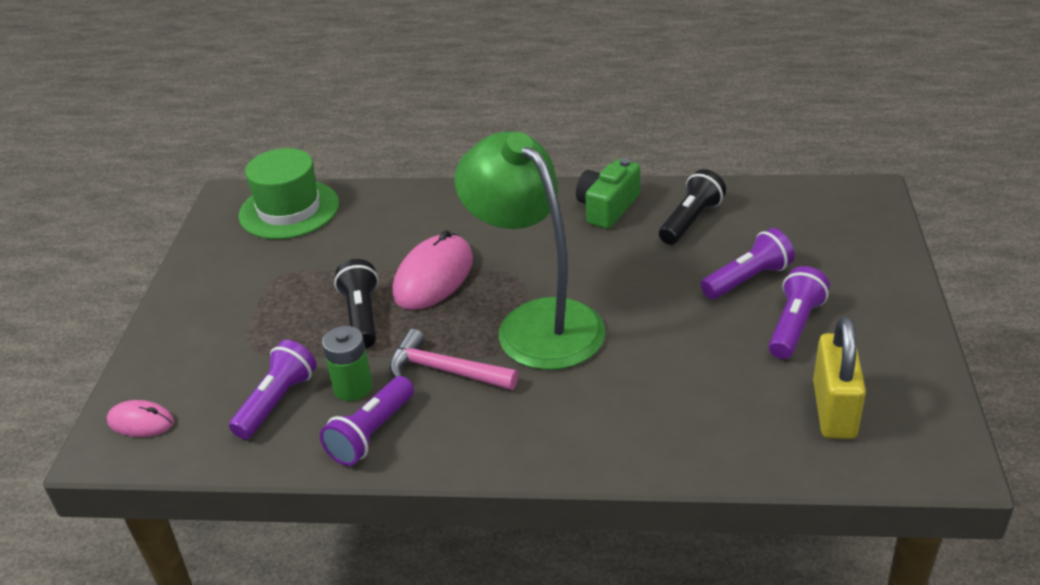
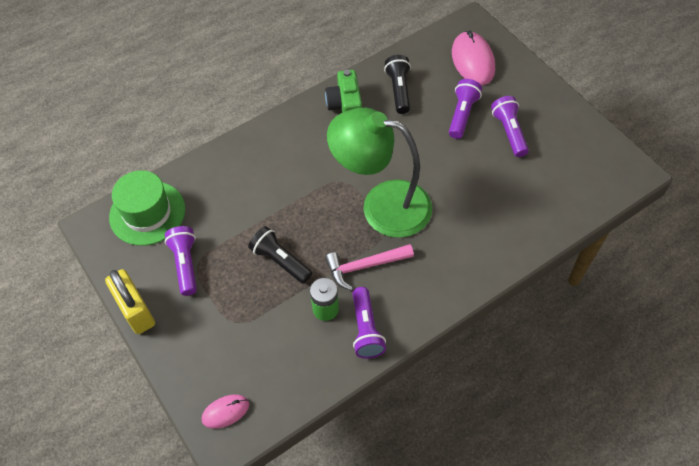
camera: 40 degrees left, 20 degrees up
(277, 402) = (292, 346): purple flashlight -> purple flashlight (185, 264)
(433, 277) = (294, 209): pink mouse -> pink mouse (473, 61)
(834, 410) = (567, 172): yellow padlock -> yellow padlock (136, 311)

